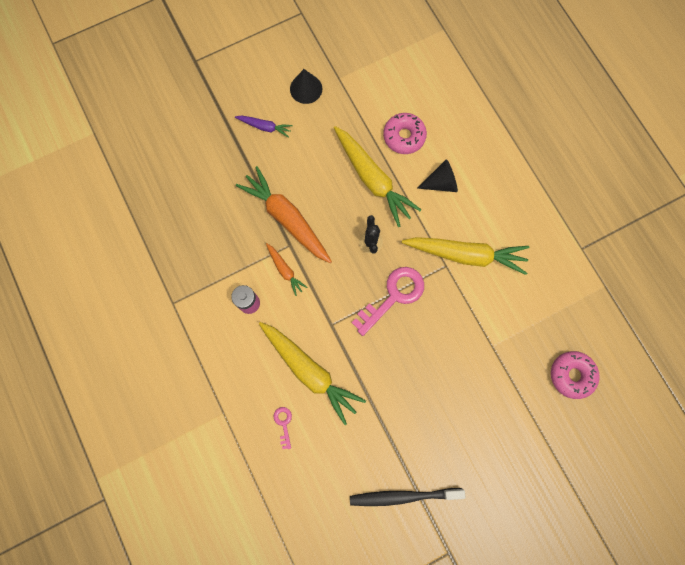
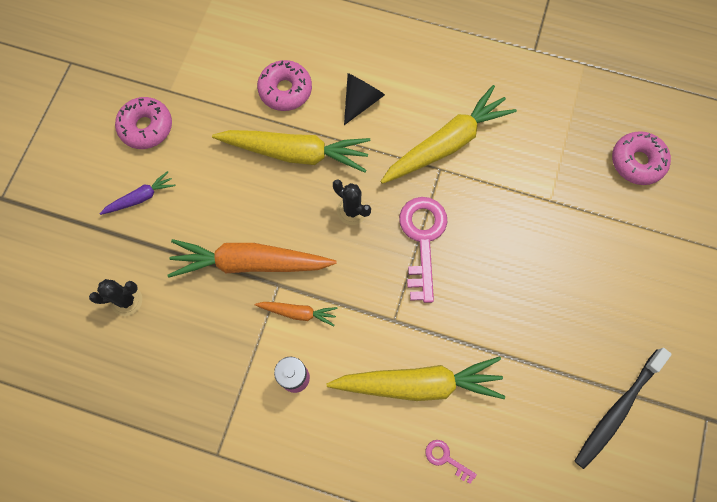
camera: 45 degrees left, 5 degrees down
(205, 178) = (126, 300): none -> black cactus
(306, 88) = (146, 127): black cone -> pink donut

